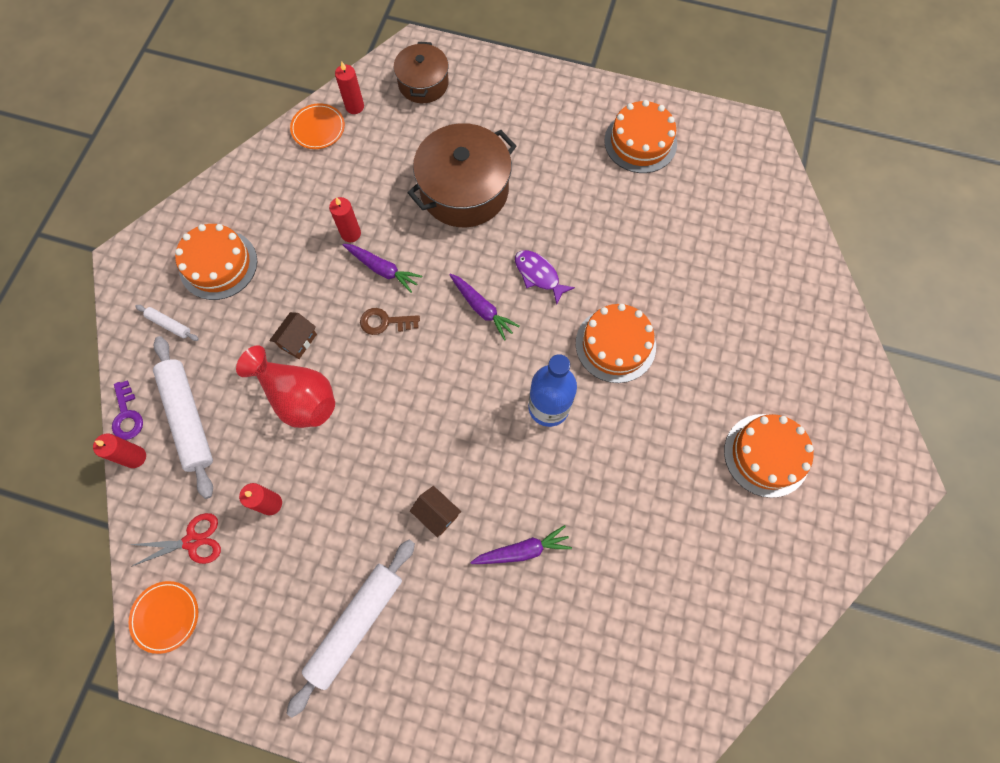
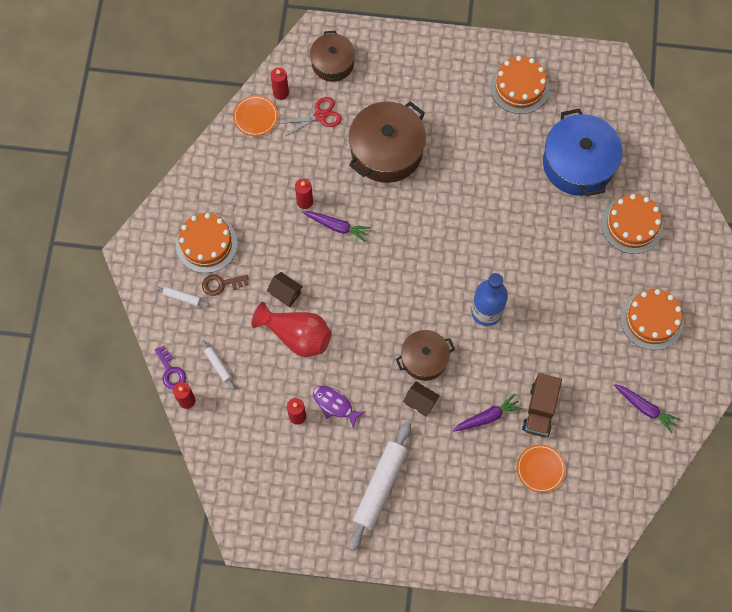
camera: 10 degrees left, 0 degrees up
(165, 616) = (243, 506): orange plate -> orange plate (540, 469)
(188, 418) = (218, 365): white rolling pin -> white rolling pin, size x0.45
(192, 541) = (247, 452): red scissors -> red scissors (320, 115)
(298, 341) = (285, 293): brown house -> brown house turned 75 degrees counterclockwise
(385, 322) = (348, 268): brown key -> brown key (221, 284)
(455, 455) = (424, 359): none -> brown pot
(482, 308) = (421, 245): purple carrot -> purple carrot (645, 408)
(539, 275) = (459, 211): purple fish -> purple fish (335, 405)
(596, 553) = (540, 410): none -> brown truck
(615, 344) = (528, 256): orange cake -> orange cake (632, 225)
(698, 241) = (578, 163): none -> blue pot

